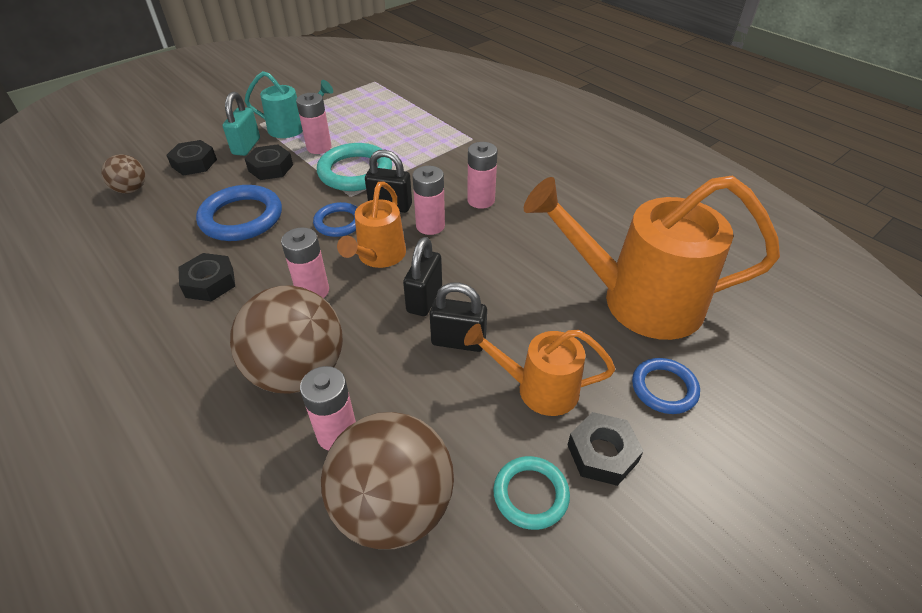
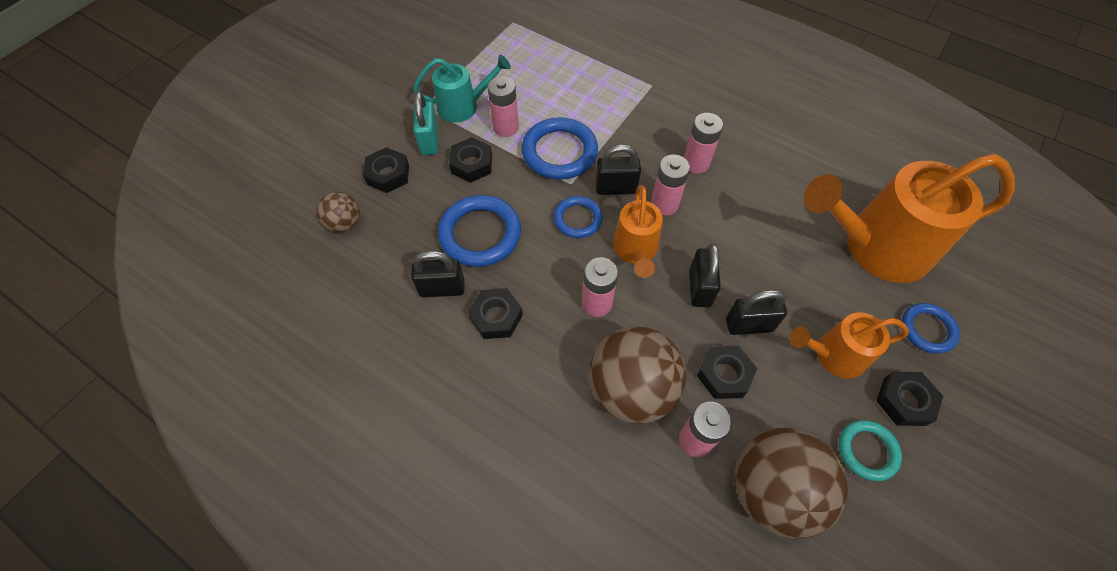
camera: 15 degrees left, 15 degrees up
(177, 251) = (442, 288): none -> black padlock
(355, 172) = (559, 152): turquoise ring -> blue ring
(405, 380) = (724, 375): none -> black nut

